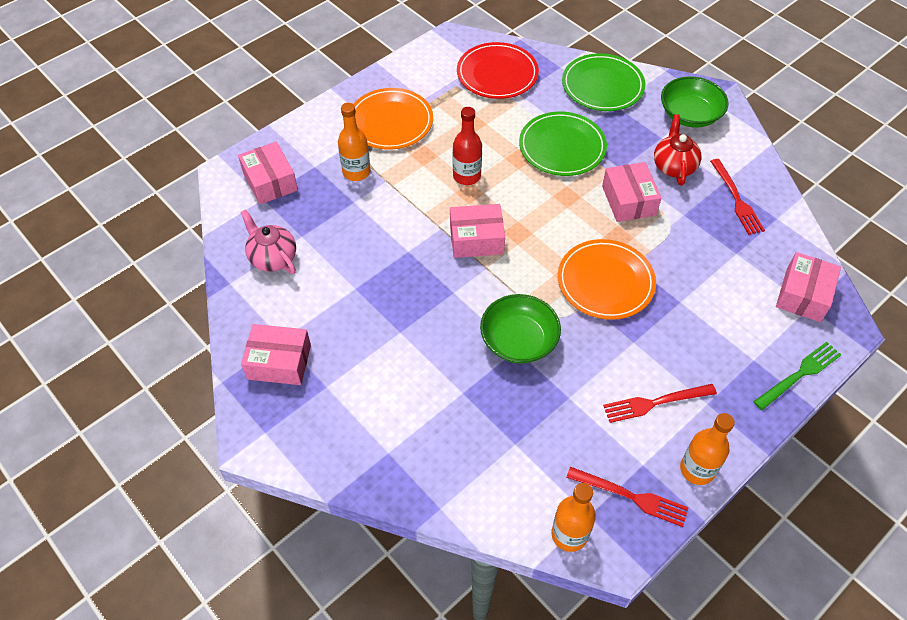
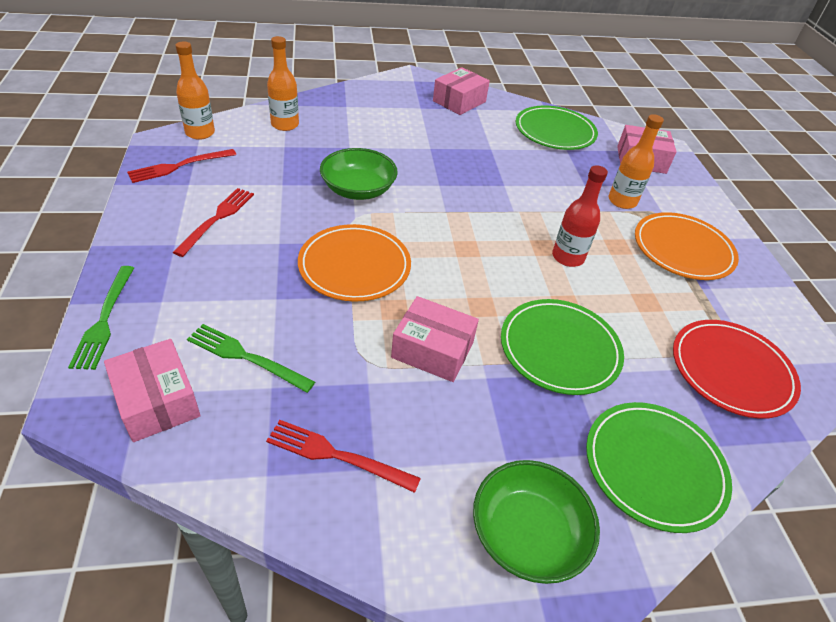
camera: 120 degrees right, 10 degrees down
(273, 257) = (555, 131): pink teapot -> green plate
(476, 239) = (482, 222): pink box -> none
(673, 166) = (446, 432): red teapot -> none
(697, 469) = (145, 204): orange bottle -> orange bottle (285, 125)
(735, 281) = (245, 357): none -> green fork

